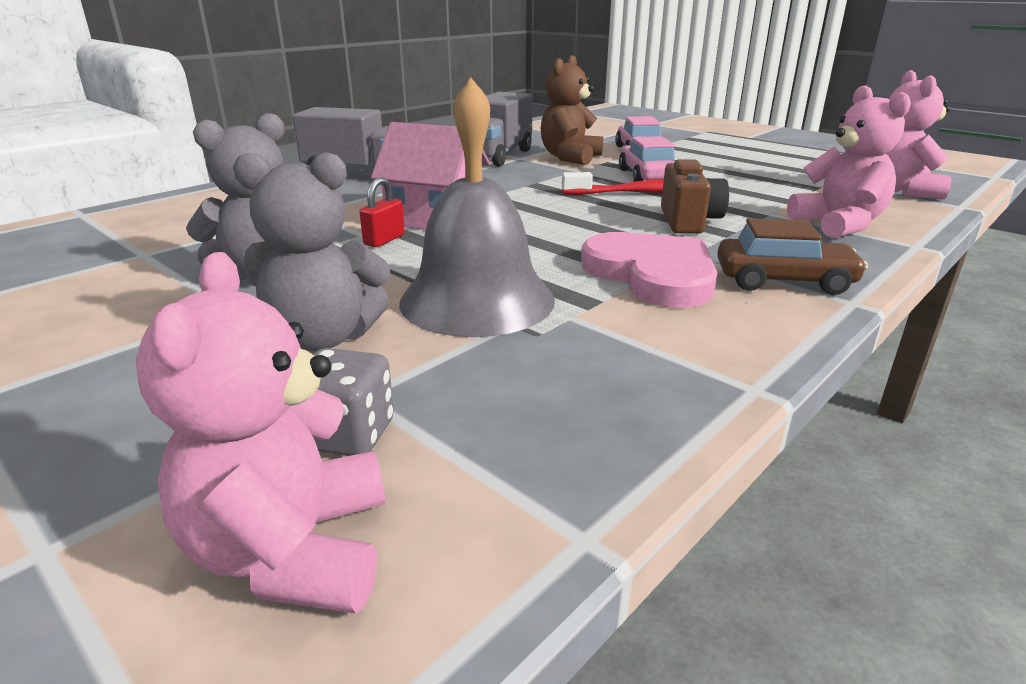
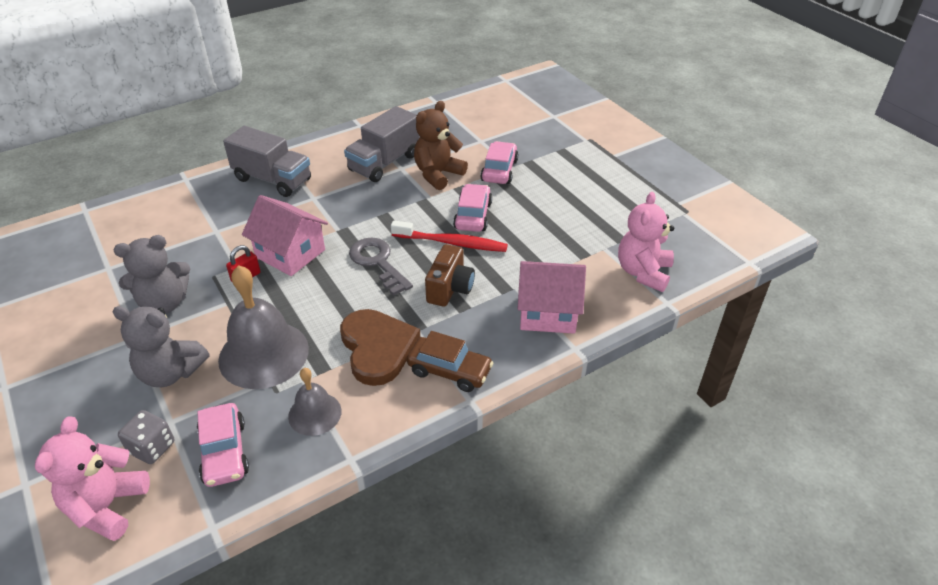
camera: 15 degrees right, 15 degrees up
(508, 417) = (224, 452): none -> pink car
(567, 213) = (378, 263): none -> grey key
(629, 347) = (315, 413): none -> grey bell
(652, 275) = (377, 348): pink heart -> brown heart
(838, 225) = (548, 313): pink teddy bear -> pink house

